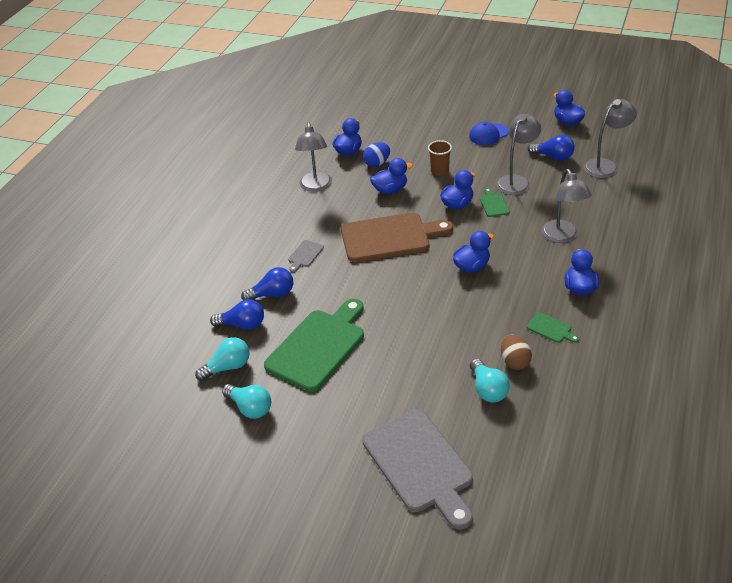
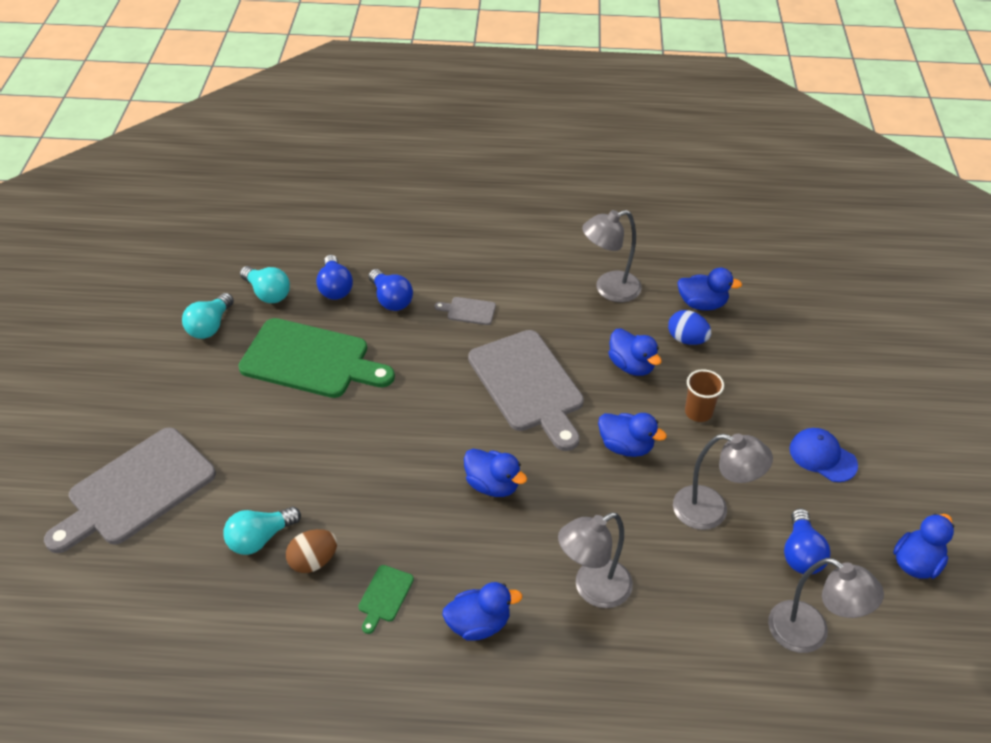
camera: 70 degrees right, 5 degrees up
(389, 237) = (528, 385): brown cutting board -> grey cutting board
(493, 204) = (642, 490): green cutting board -> none

